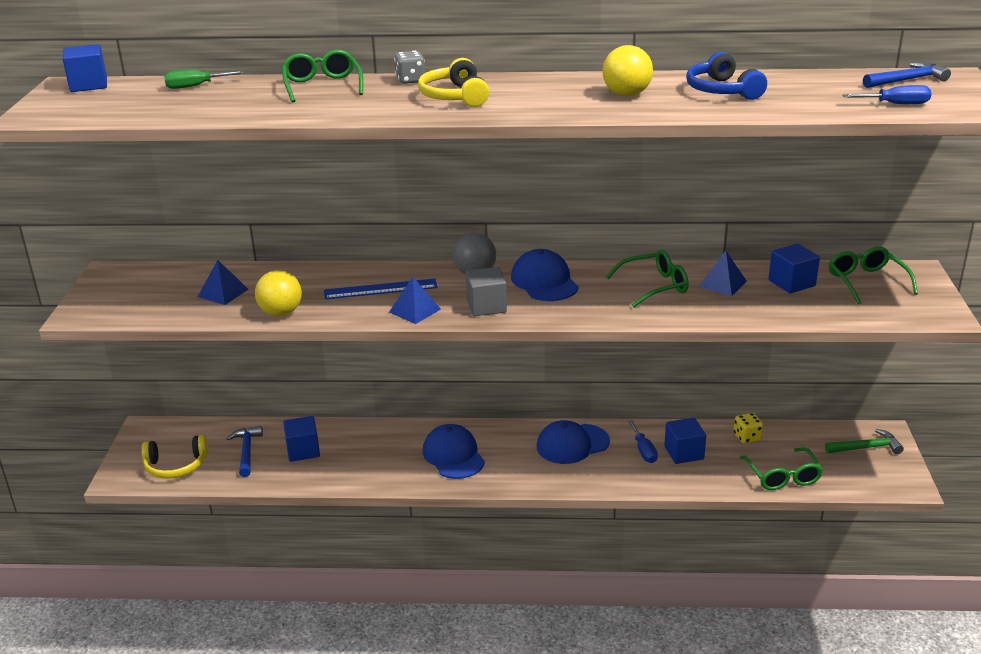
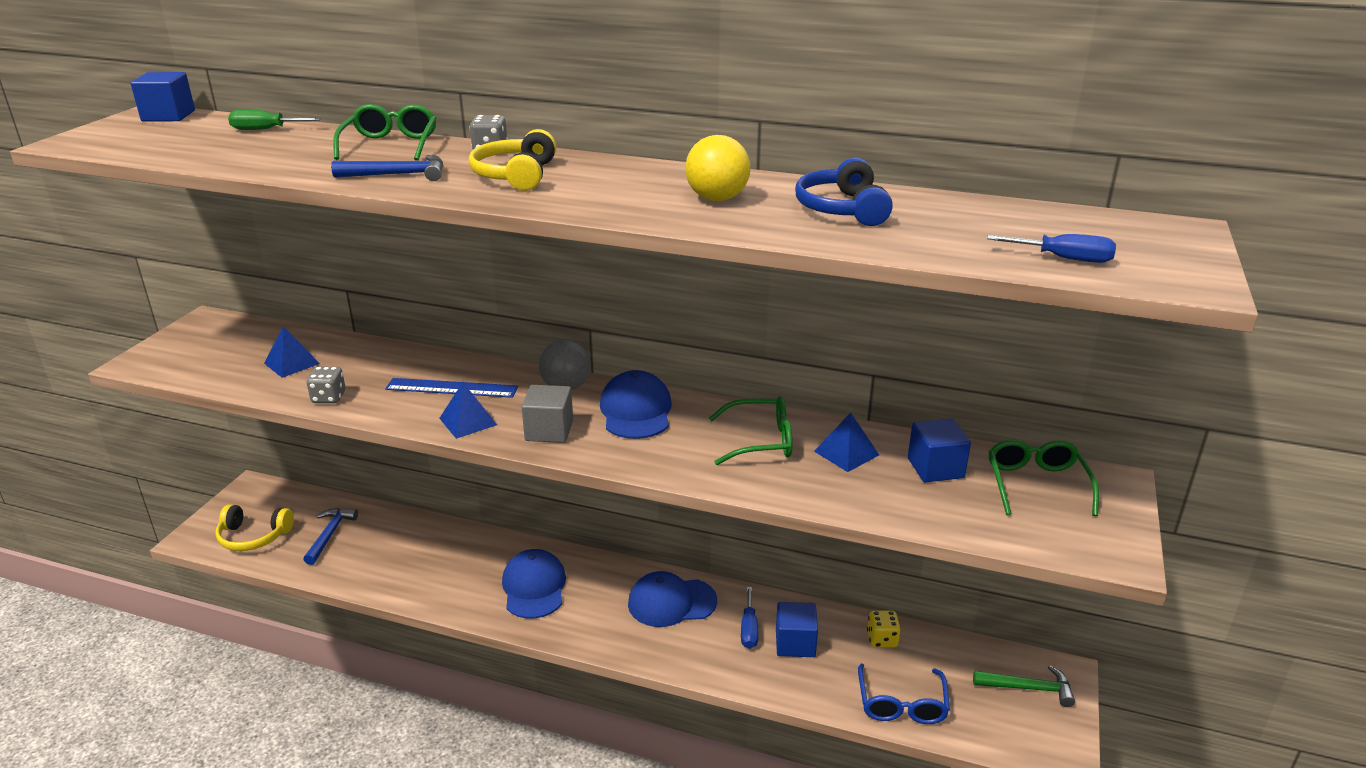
camera: 15 degrees right, 0 degrees up
(281, 313) = (329, 397): yellow ball -> grey dice
(303, 451) = (384, 546): blue cube -> none
(782, 476) = (901, 704): green glasses -> blue glasses
(907, 80) = (1108, 227): blue hammer -> blue hammer (398, 175)

